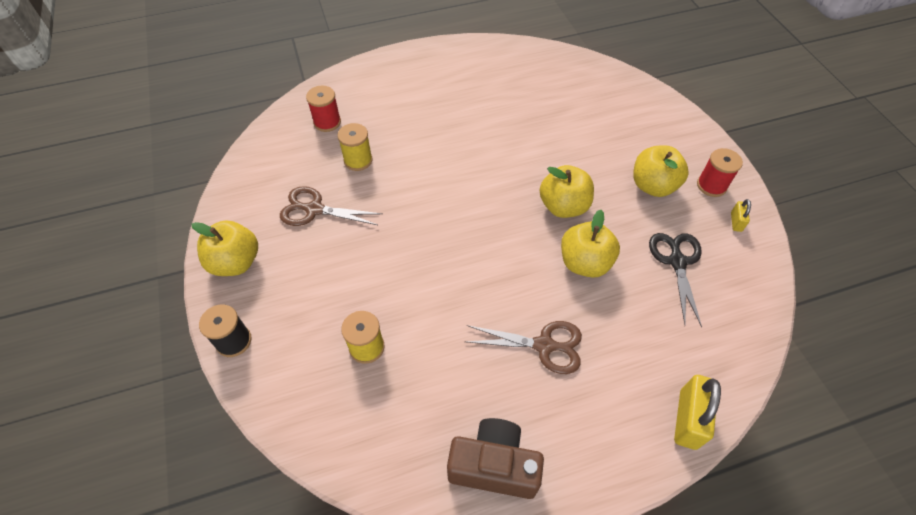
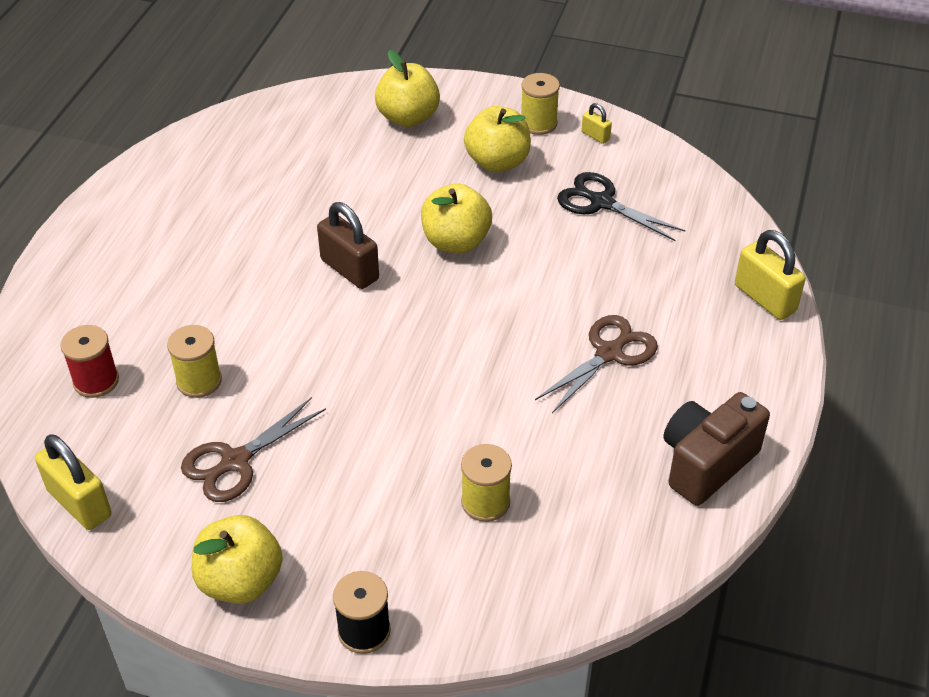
camera: 55 degrees left, 10 degrees down
(246, 166) = (79, 503): none -> yellow padlock
(493, 171) = (349, 269): none -> brown padlock
(584, 263) = (541, 267): yellow apple -> yellow apple (408, 117)
(711, 185) = (538, 123): red spool -> yellow spool

